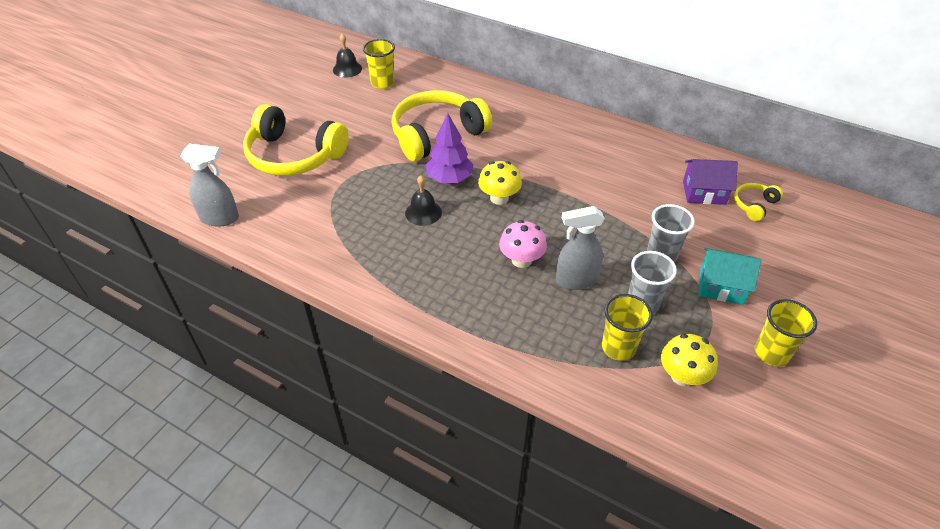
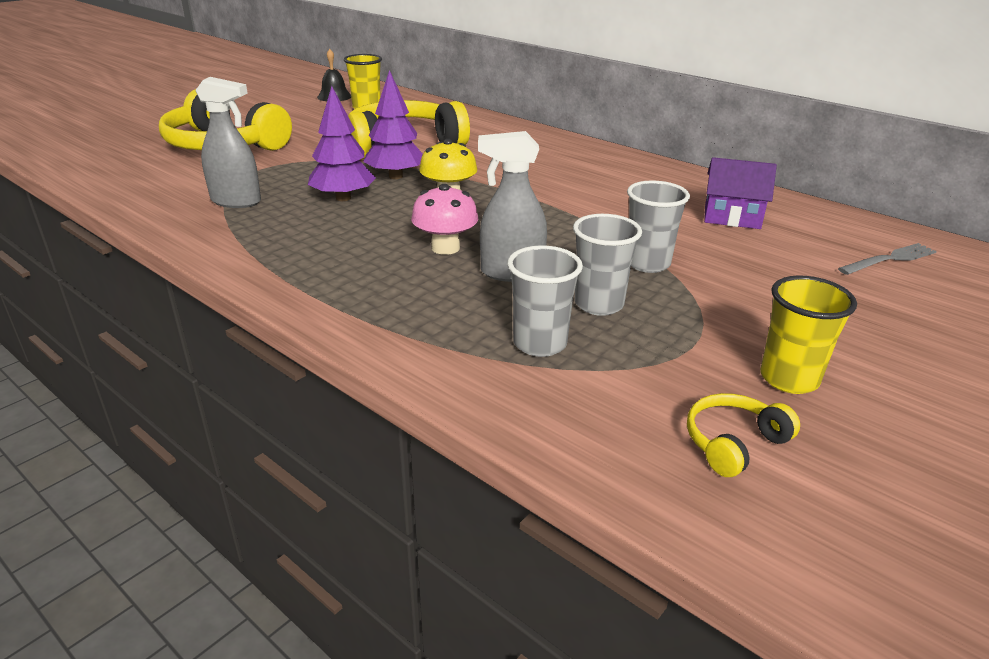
camera: 10 degrees right, 15 degrees down
(220, 218) = (96, 180): grey spray bottle -> grey spray bottle (236, 201)
(423, 212) = (343, 198): black bell -> purple tree
(618, 348) = (540, 343): yellow cup -> grey cup
(682, 376) = (629, 386): yellow mushroom -> none
(721, 286) = (727, 301): turquoise house -> none
(754, 205) = (802, 233): yellow headphones -> yellow headphones (733, 443)
(813, 225) = (889, 259): none -> grey fork

